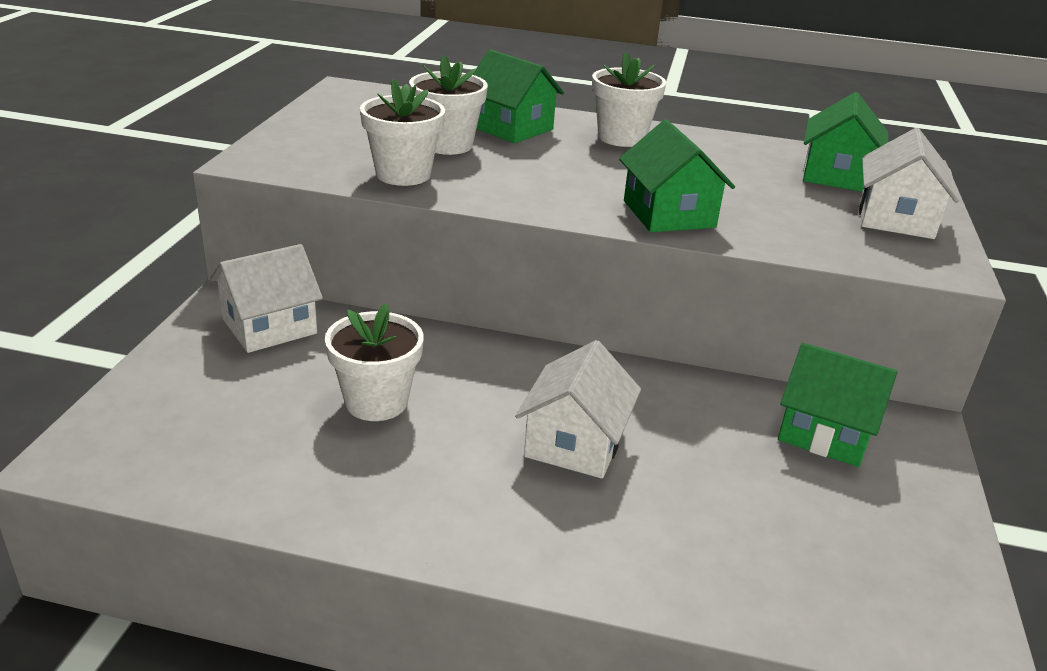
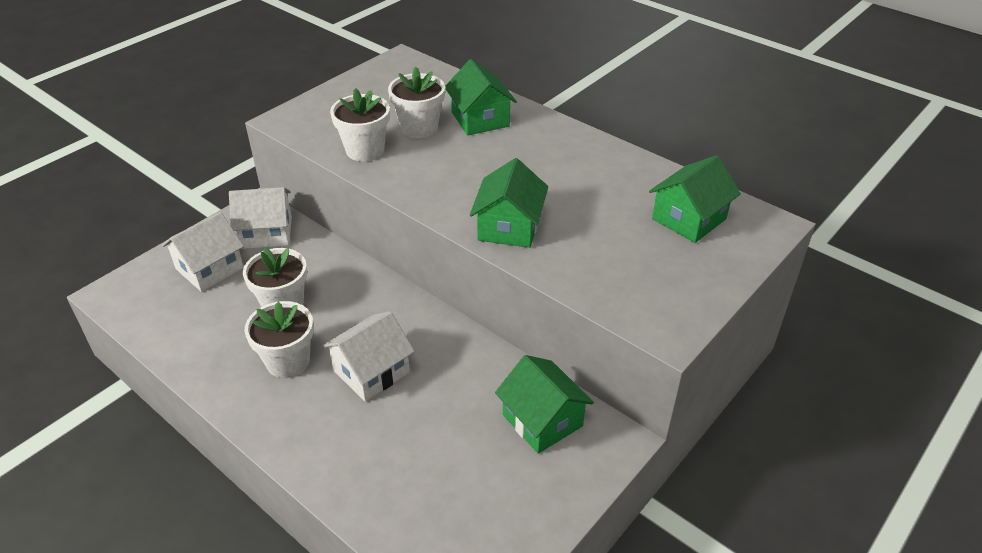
camera: 30 degrees right, 10 degrees up
(621, 137) = (553, 144): white flower pot -> white flower pot (288, 361)
(895, 218) = (686, 274): white house -> white house (209, 268)

